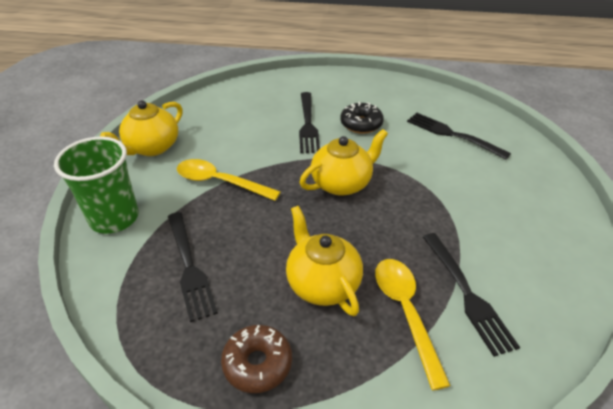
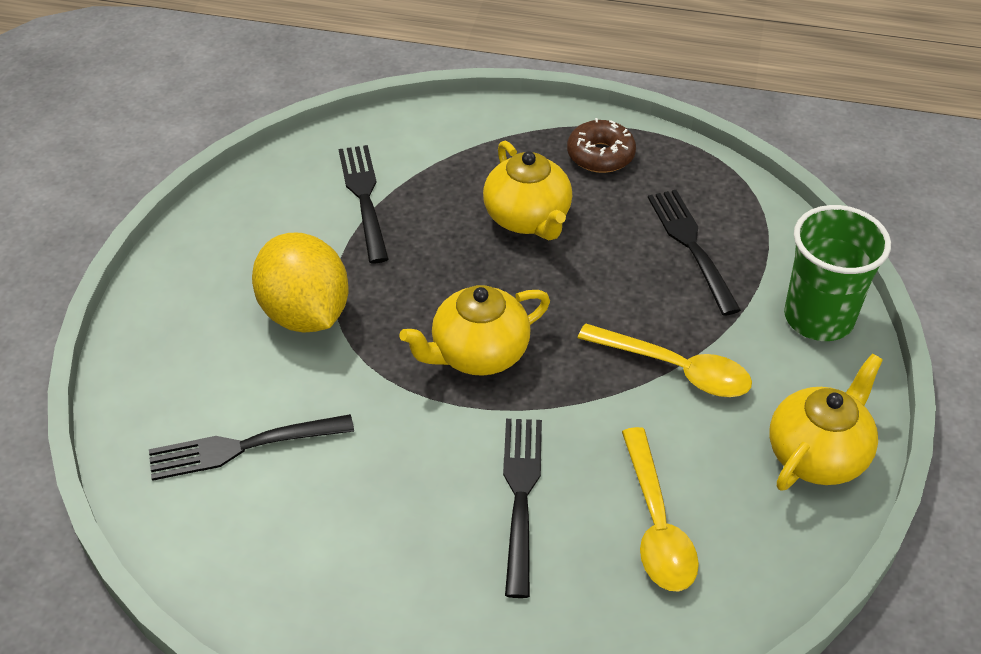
camera: 175 degrees left, 5 degrees up
(361, 124) = (413, 490): black donut -> none
(405, 312) = (440, 186): yellow spoon -> yellow spoon (657, 524)
(453, 135) = (244, 446): black fork -> black fork turned 120 degrees clockwise
(461, 199) = (305, 313): none -> yellow lemon

